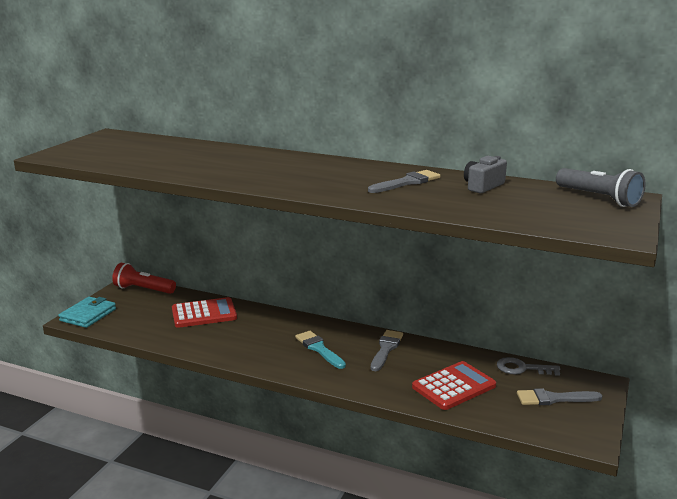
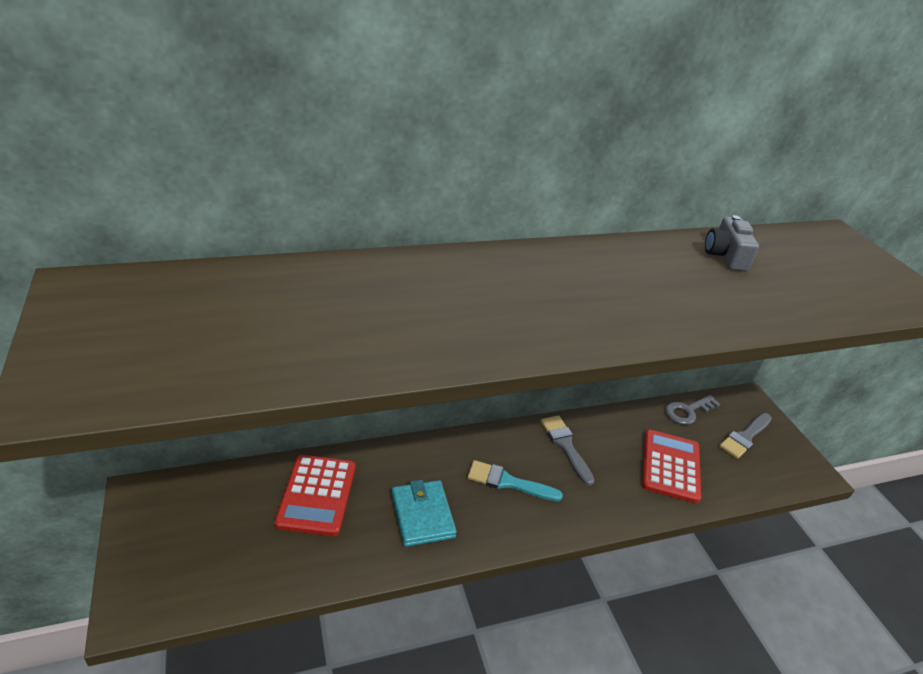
camera: 45 degrees left, 15 degrees up
(88, 315) = (145, 590): turquoise wallet -> turquoise wallet (422, 515)
(143, 290) = (177, 493): red flashlight -> none
(204, 314) = (317, 495): red calculator -> red calculator turned 150 degrees clockwise
(406, 182) = (659, 275): grey brush -> none
(599, 198) = (825, 244): grey flashlight -> none

